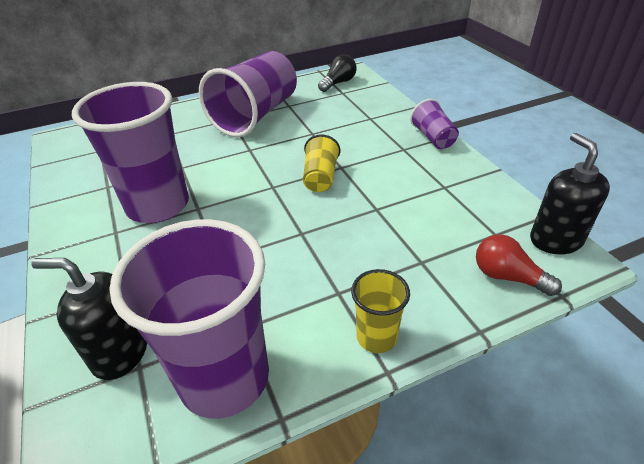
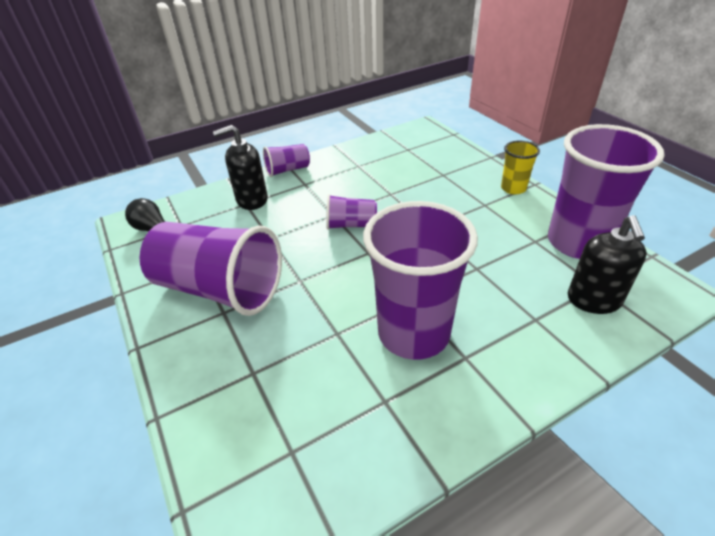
camera: 95 degrees left, 0 degrees up
(320, 177) = (351, 225): yellow cup -> purple cup
(507, 277) = (445, 147): red light bulb -> none
(555, 240) = (408, 132): black soap dispenser -> black soap dispenser (251, 200)

